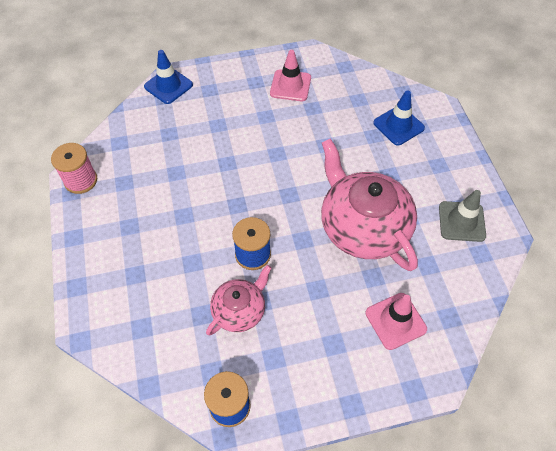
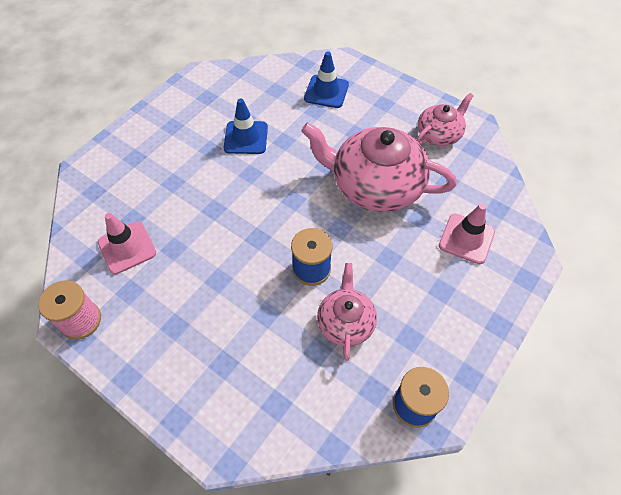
camera: 40 degrees left, 0 degrees up
(168, 86) = (89, 177): blue traffic cone -> blue traffic cone (246, 138)
(290, 86) = (207, 111): pink traffic cone -> pink traffic cone (127, 247)
(461, 221) = (439, 134): grey traffic cone -> pink teapot

